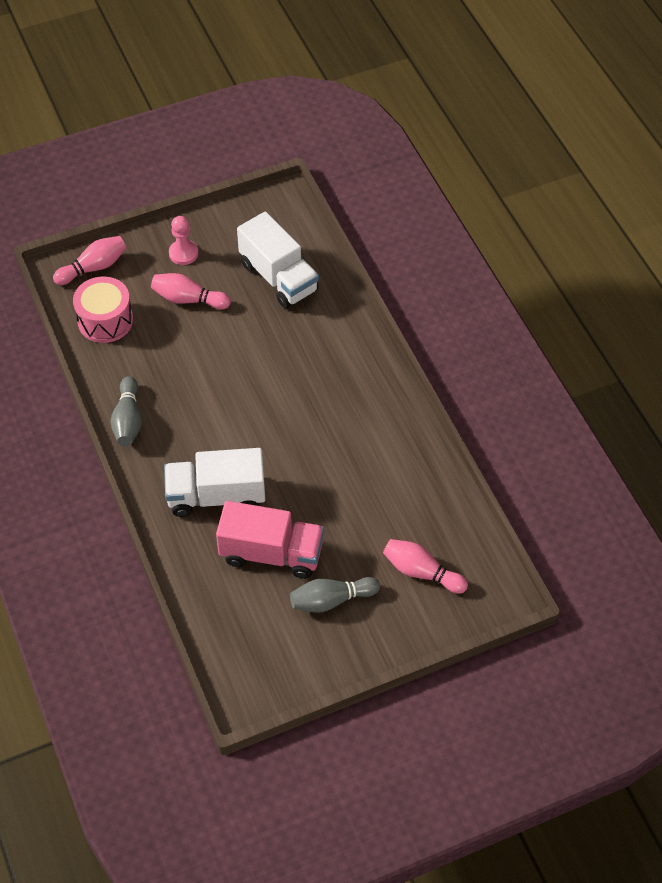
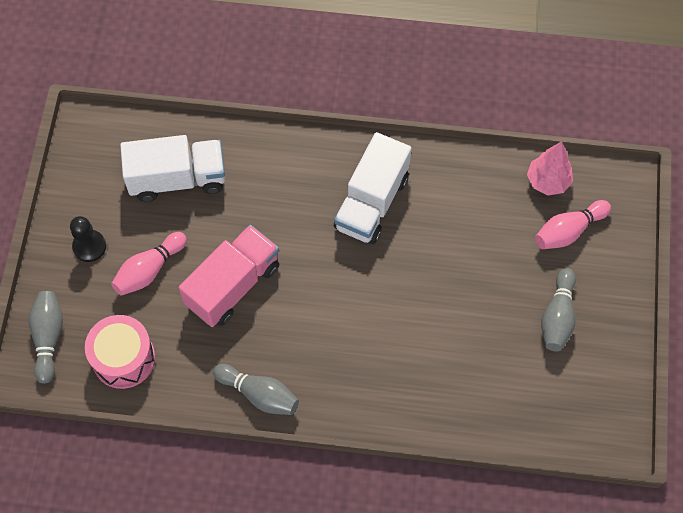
camera: 60 degrees left, 10 degrees up
(93, 268) = (48, 338): pink bowling pin -> grey bowling pin
(183, 253) = (89, 246): pink pawn -> black pawn
(216, 496) = (393, 357): white truck -> white truck (371, 202)
(271, 553) = (482, 341): pink truck -> pink truck (233, 285)
(460, 534) = (547, 181): none -> pink tree

